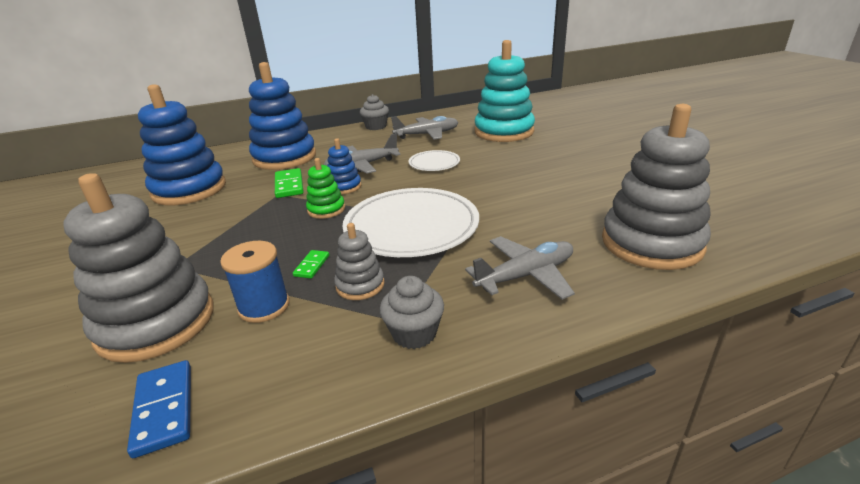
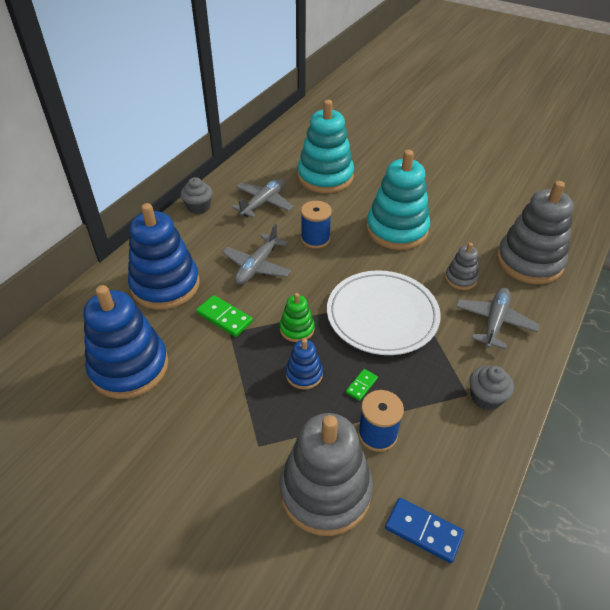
camera: 40 degrees left, 15 degrees up
(312, 266) = (361, 385): green domino -> green domino turned 60 degrees clockwise
(344, 187) = (276, 298): blue stacking toy -> blue stacking toy (304, 374)
(360, 285) = (413, 382): grey stacking toy -> grey stacking toy (460, 279)
(434, 163) = (315, 239): white plate -> blue spool
(521, 177) = (397, 230): none -> turquoise stacking toy

